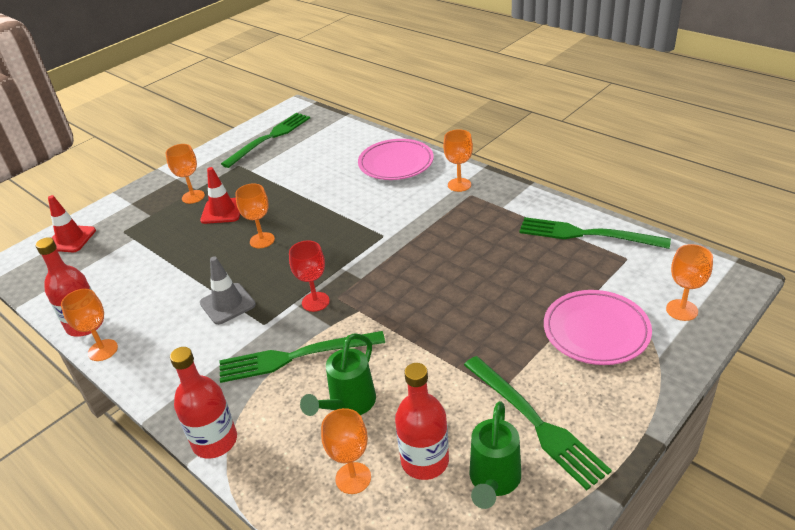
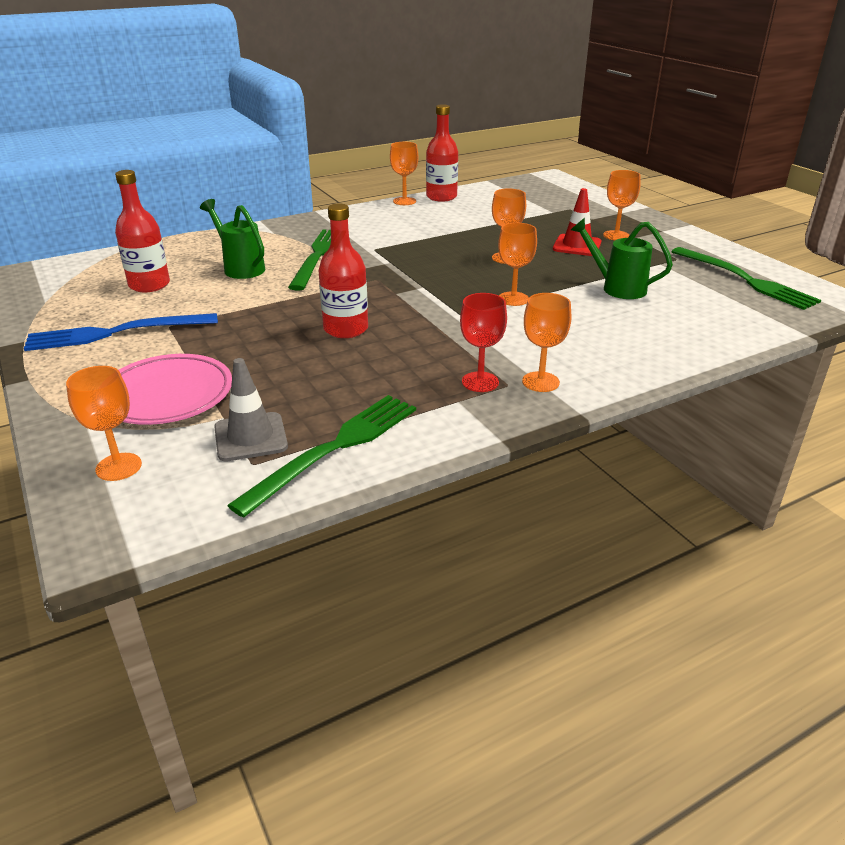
camera: 105 degrees right, 5 degrees down
(70, 239) = (572, 193): red traffic cone -> none
(215, 441) = (267, 227): red bottle -> red bottle (346, 329)
(227, 304) = (417, 239): grey traffic cone -> grey traffic cone (250, 437)
(315, 302) = (381, 270): red goblet -> red goblet (480, 382)
(353, 478) = (173, 261): orange goblet -> orange goblet (513, 299)
(396, 163) = (630, 348): pink plate -> none
(493, 482) = (94, 304): green watering can -> green watering can (616, 288)
(534, 422) = (116, 333): green fork -> blue fork

